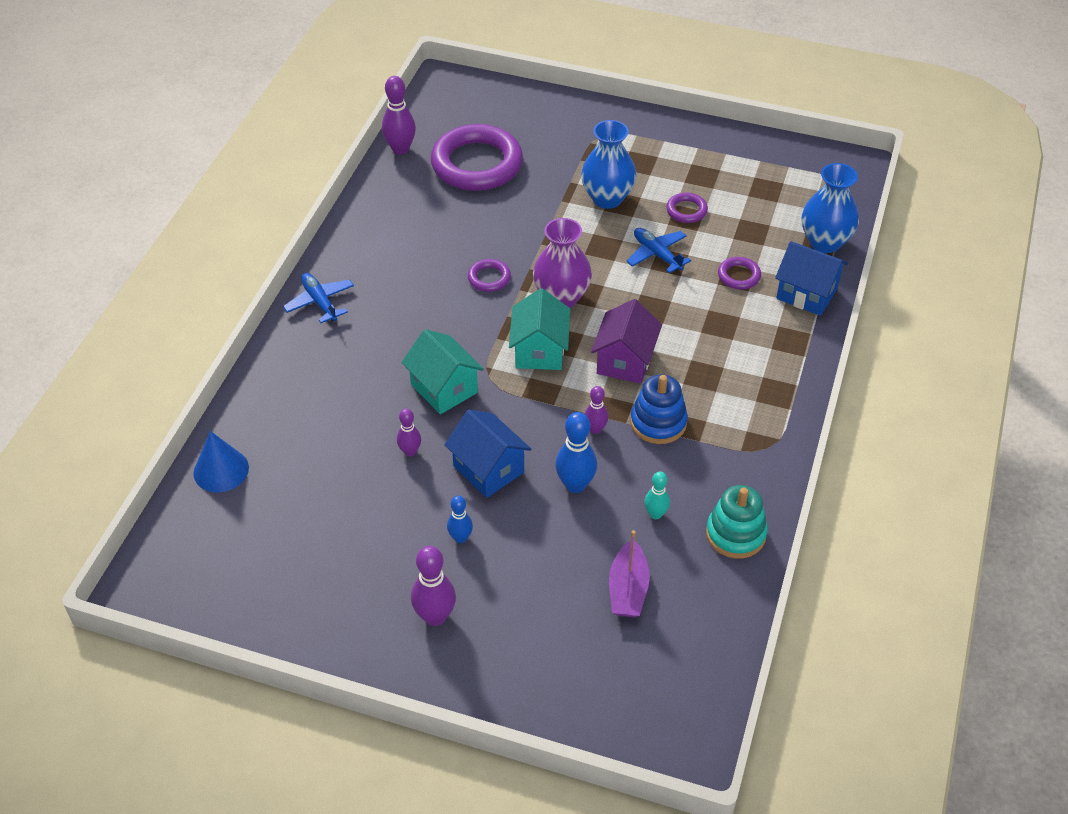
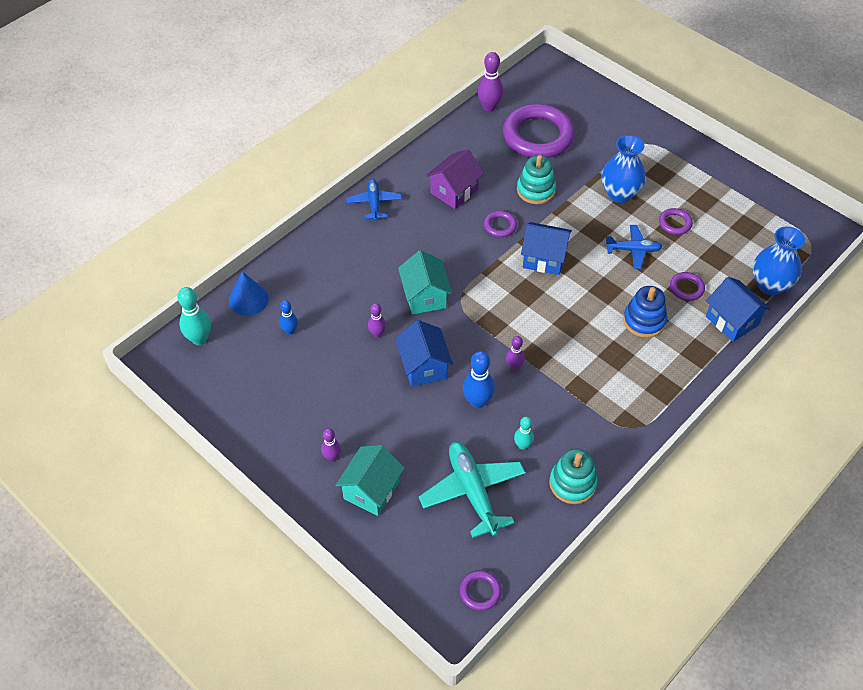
camera: 25 degrees right, 5 degrees up
(181, 541) = (199, 339): none -> turquoise bowling pin
(435, 616) = (332, 457): purple bowling pin -> purple bowling pin, size x0.60
(460, 538) = (378, 408): blue bowling pin -> blue bowling pin (290, 331)
(508, 225) = (536, 190): none -> turquoise stacking toy
(539, 351) = (506, 293): turquoise house -> turquoise house (371, 490)
(561, 297) = (544, 258): purple vase -> blue house
(625, 361) = (564, 323): purple house -> purple house (454, 191)
(628, 589) = (472, 492): purple boat -> turquoise plane
(657, 254) = (633, 250): blue plane -> blue plane turned 105 degrees clockwise
(658, 422) = (562, 378): blue stacking toy -> blue stacking toy (644, 321)
(701, 698) = (480, 591): none -> purple ring

